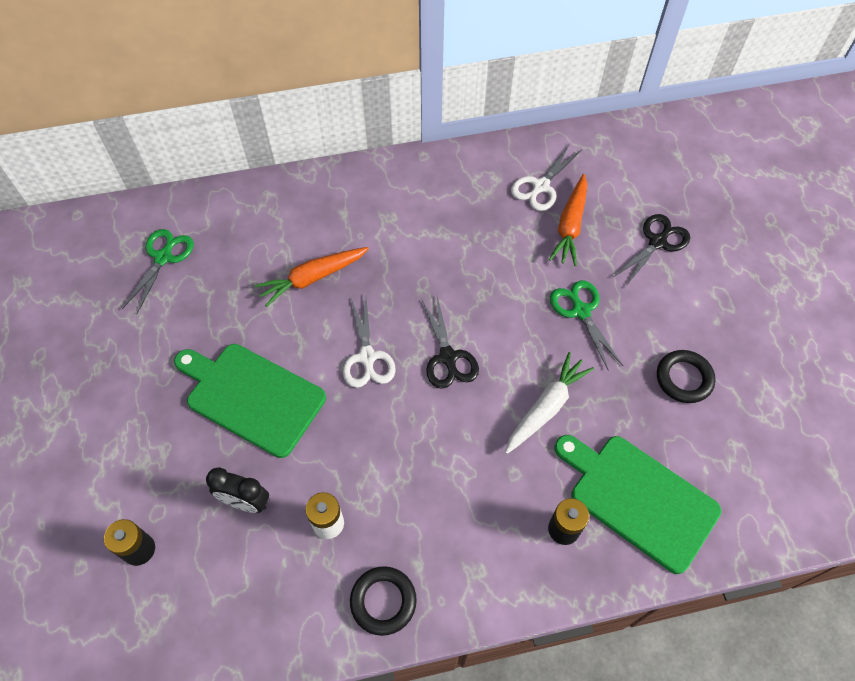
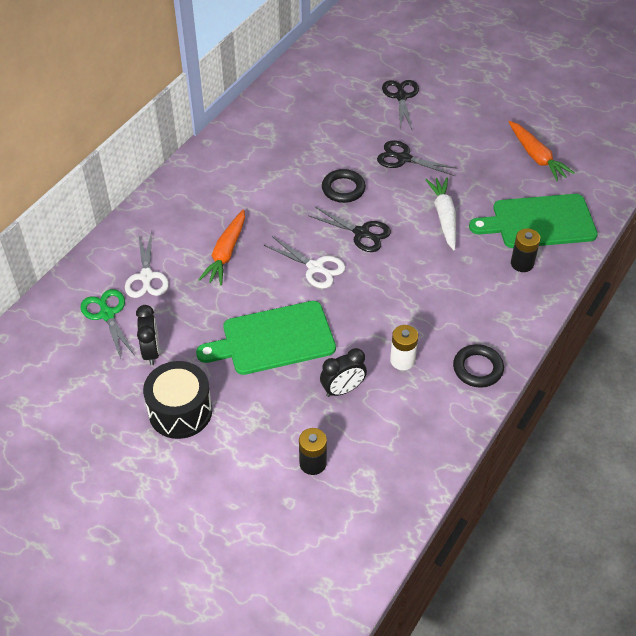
camera: 45 degrees left, 10 degrees down
(108, 397) = (180, 411): none -> black drum
(153, 321) = (151, 352): none -> black clock
(540, 186) = (301, 111): white scissors -> white scissors (146, 277)
(570, 226) = (344, 120): orange carrot -> orange carrot (536, 157)
(581, 311) = (404, 158): green scissors -> black scissors
(684, 378) = (494, 152): black ring -> black ring (343, 189)

